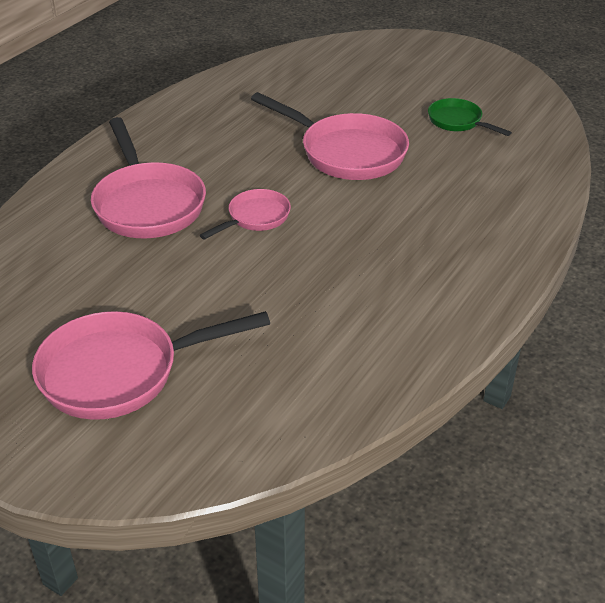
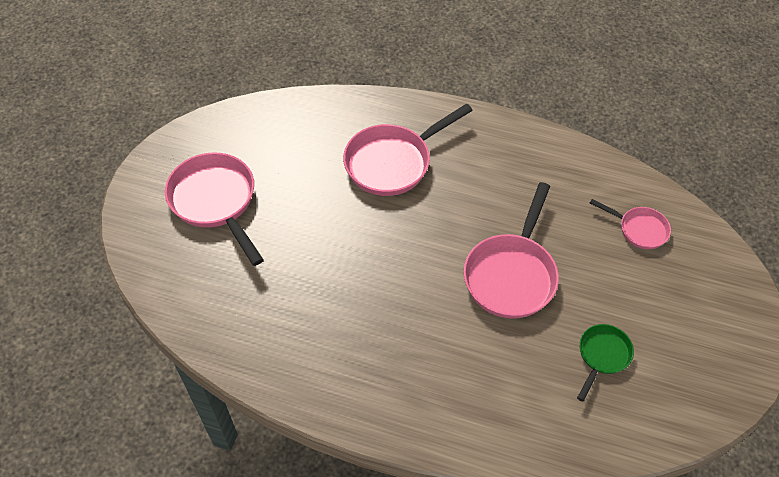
camera: 75 degrees right, 15 degrees up
(255, 218) = (397, 232): pink pan -> pink pan (639, 229)

